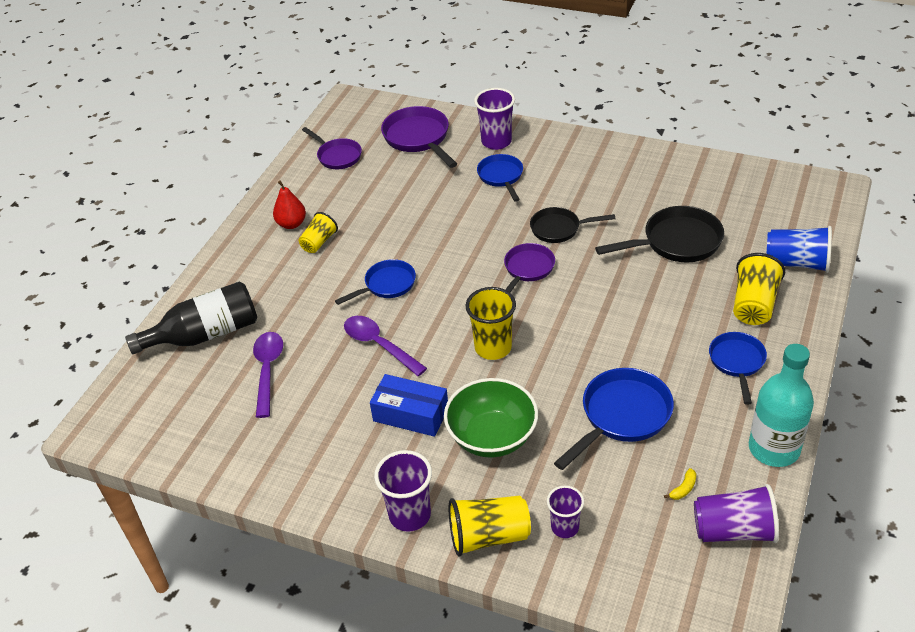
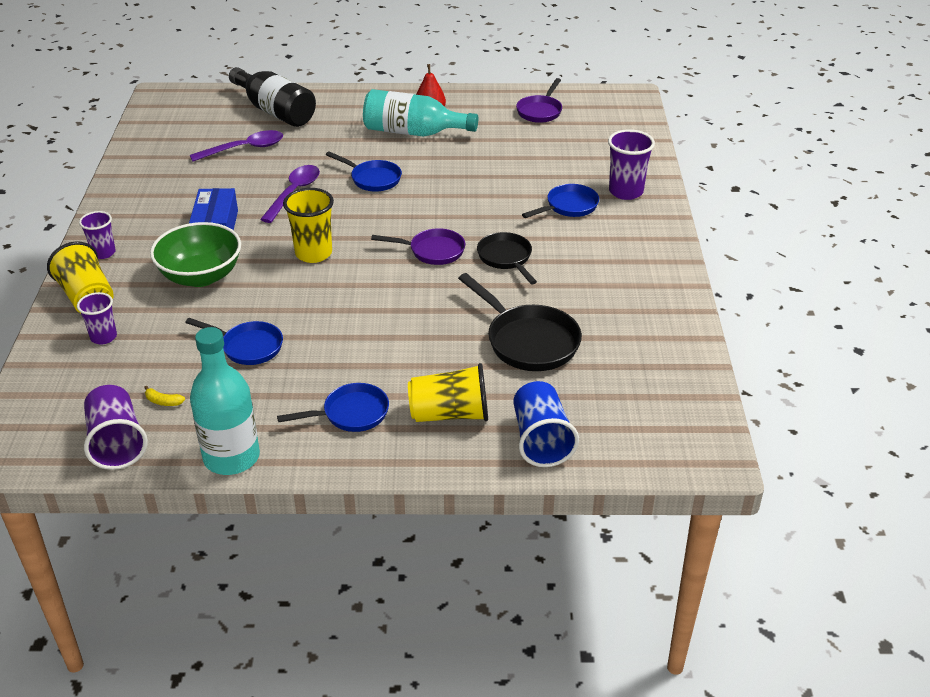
camera: 65 degrees right, 5 degrees down
(319, 242) = (413, 132): yellow cup -> turquoise bottle
(410, 515) = (103, 253): purple cup -> purple cup, size x0.64
(418, 138) = (598, 146): purple pan -> none
(621, 416) = (248, 347): blue pan -> blue pan, size x0.65

